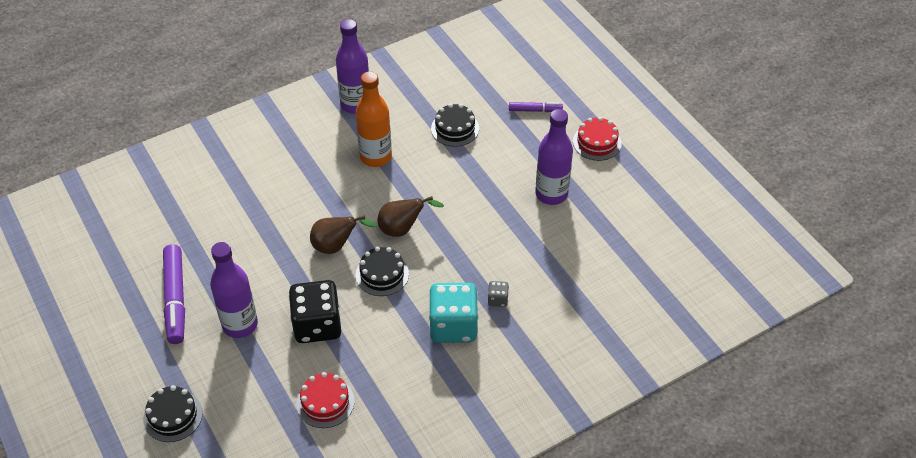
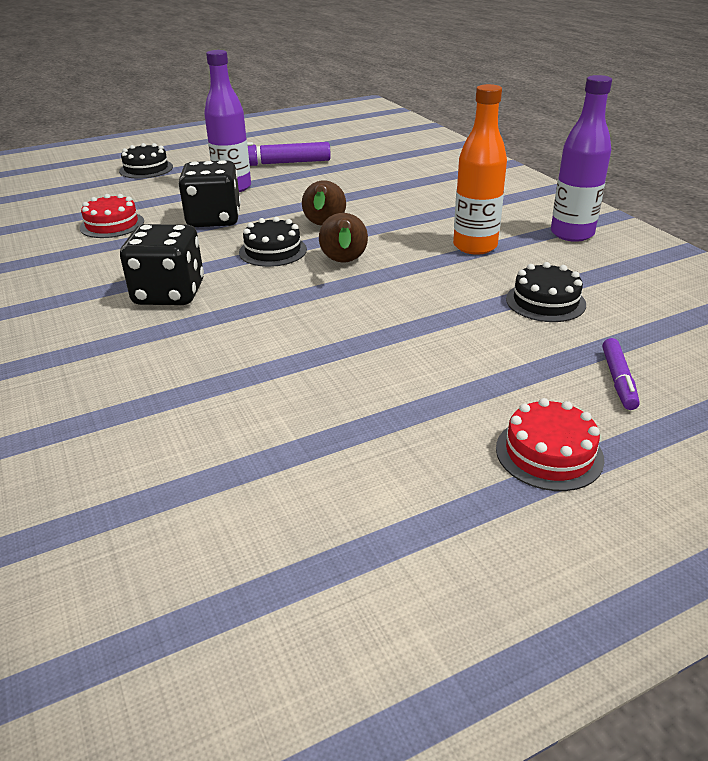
camera: 95 degrees right, 15 degrees down
(453, 326) = (169, 293): turquoise dice -> black dice
(497, 299) = (197, 327): grey dice -> none
(551, 194) = (403, 386): purple bottle -> none

